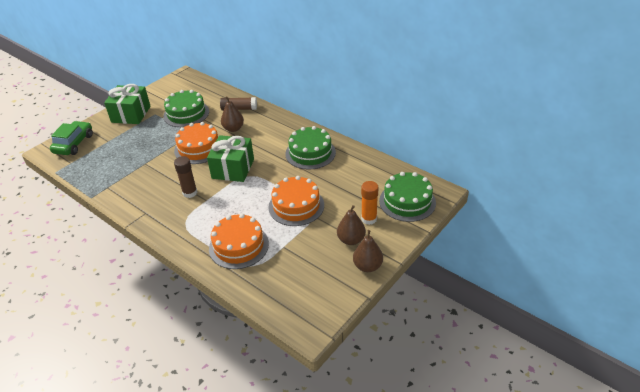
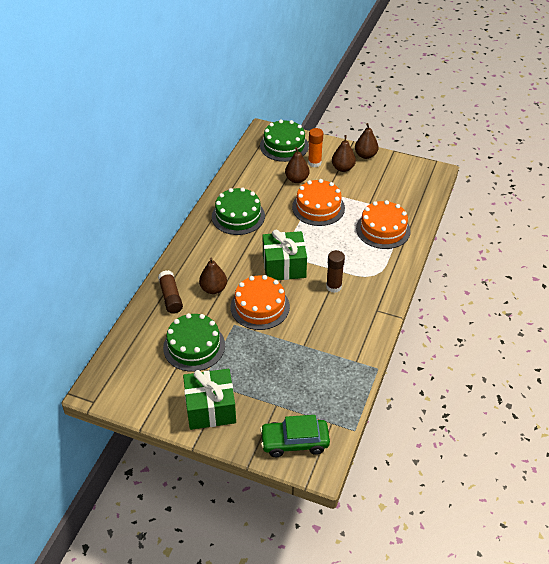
camera: 110 degrees left, 5 degrees up
(346, 200) = (297, 179): none -> brown pear

